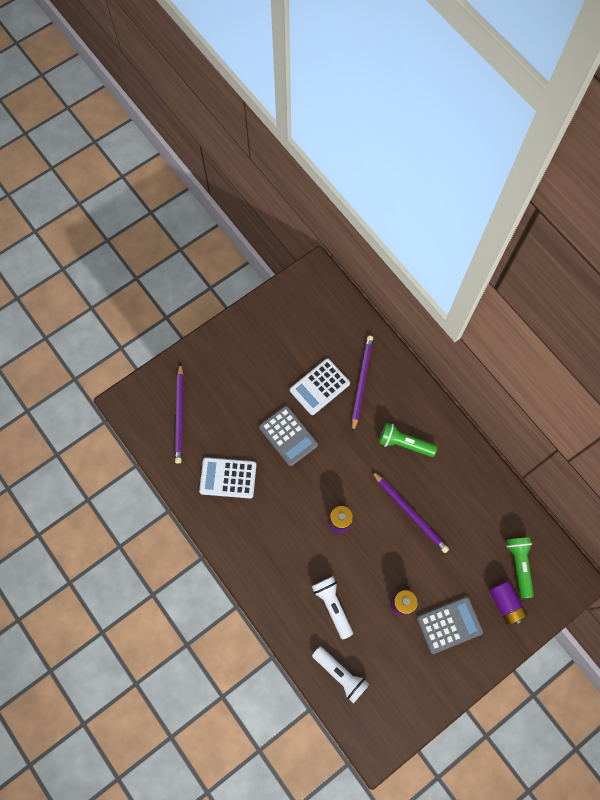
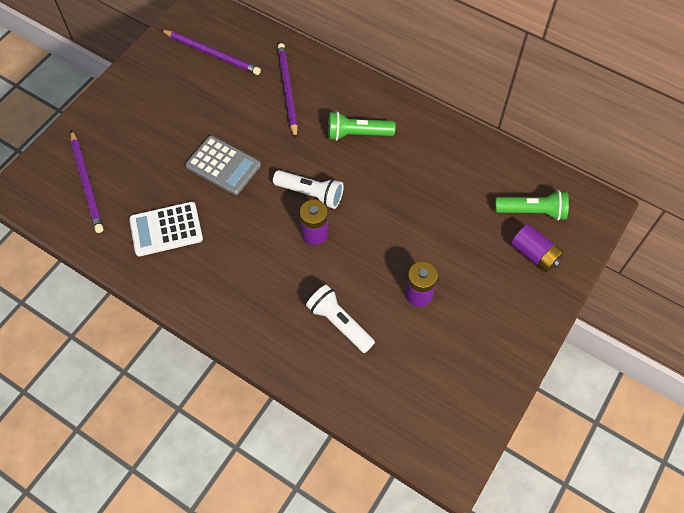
camera: 20 degrees left, 10 degrees down
(319, 387) = (242, 108): white calculator -> none
(341, 674) = (377, 395): white flashlight -> white flashlight (311, 194)
(410, 513) = (391, 199): purple pencil -> purple pencil (212, 54)
(449, 625) = (482, 297): grey calculator -> none
(519, 565) = (532, 211): green flashlight -> green flashlight turned 120 degrees clockwise

